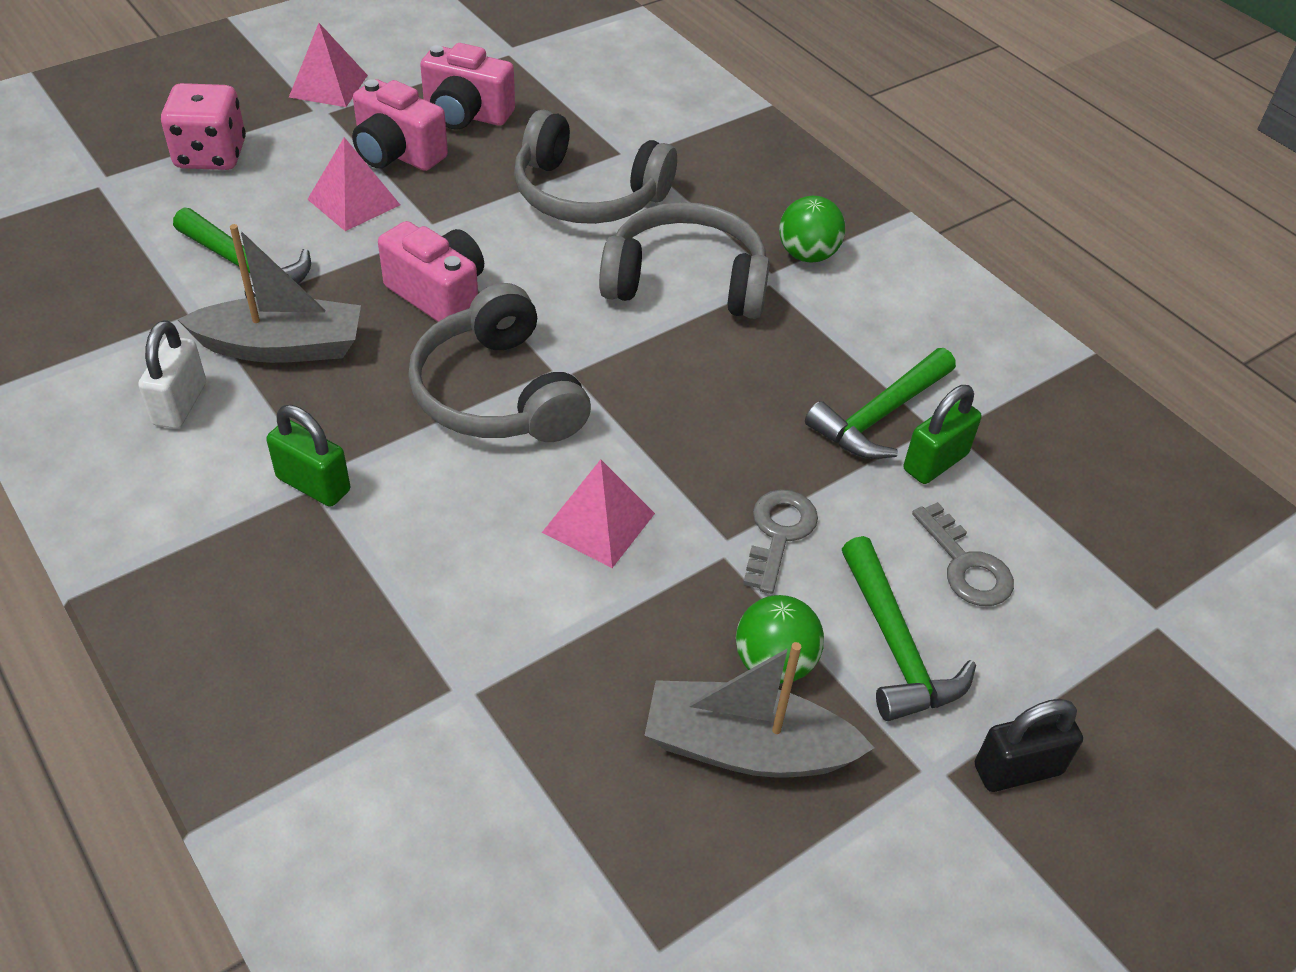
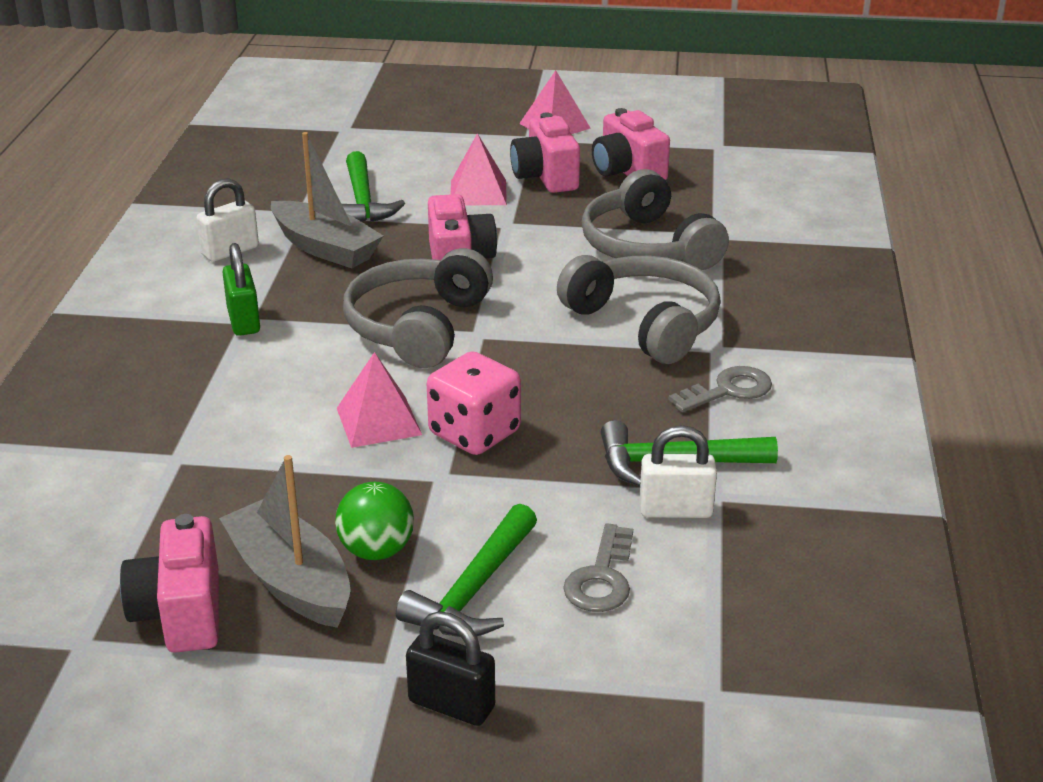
camera: 45 degrees right, 15 degrees down
(211, 155) = (425, 137): pink dice -> pink dice (474, 433)
(701, 858) = (181, 613): none -> pink camera
(779, 533) = (489, 488): grey key -> grey key (728, 390)
(807, 255) = (770, 347): green ball -> none
(935, 462) = (675, 510): green padlock -> white padlock

